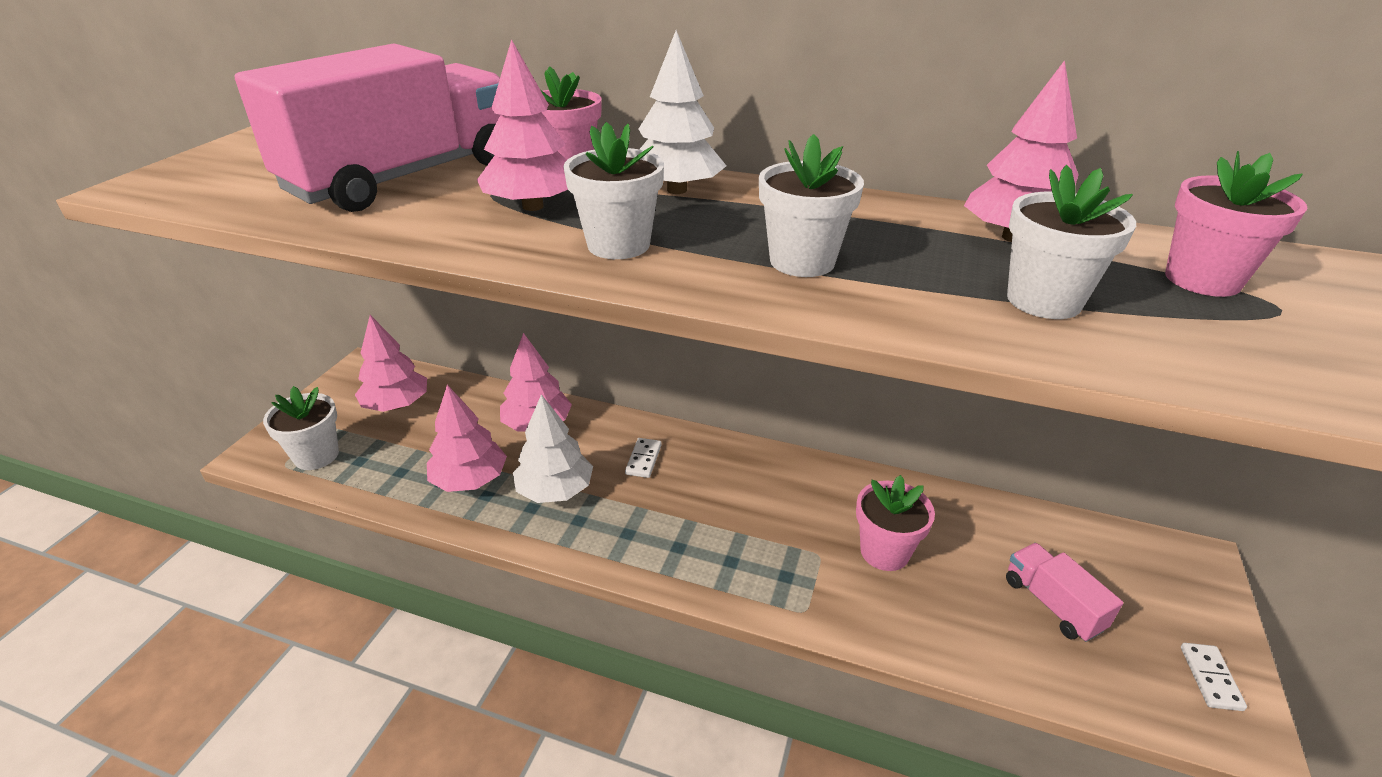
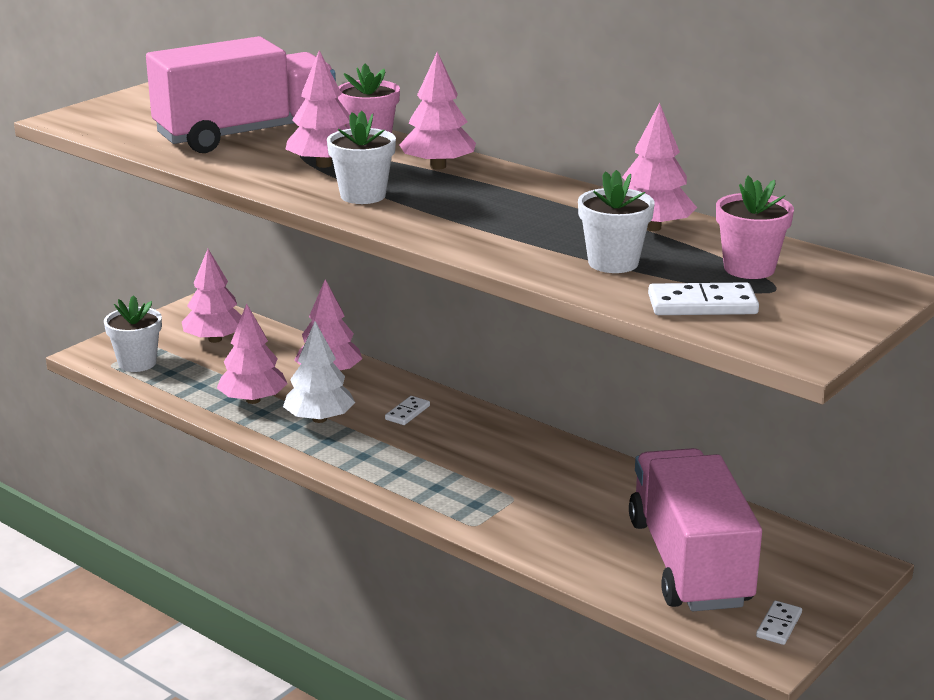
camera: 20 degrees right, 10 degrees down
(677, 190) = (438, 166): white tree -> pink tree
(802, 261) = (477, 221): white flower pot -> none
(884, 552) = (572, 506): pink flower pot -> none
(1052, 604) = (689, 563): pink truck -> pink truck, size x2.25
(1248, 354) = (702, 305): none -> white domino

